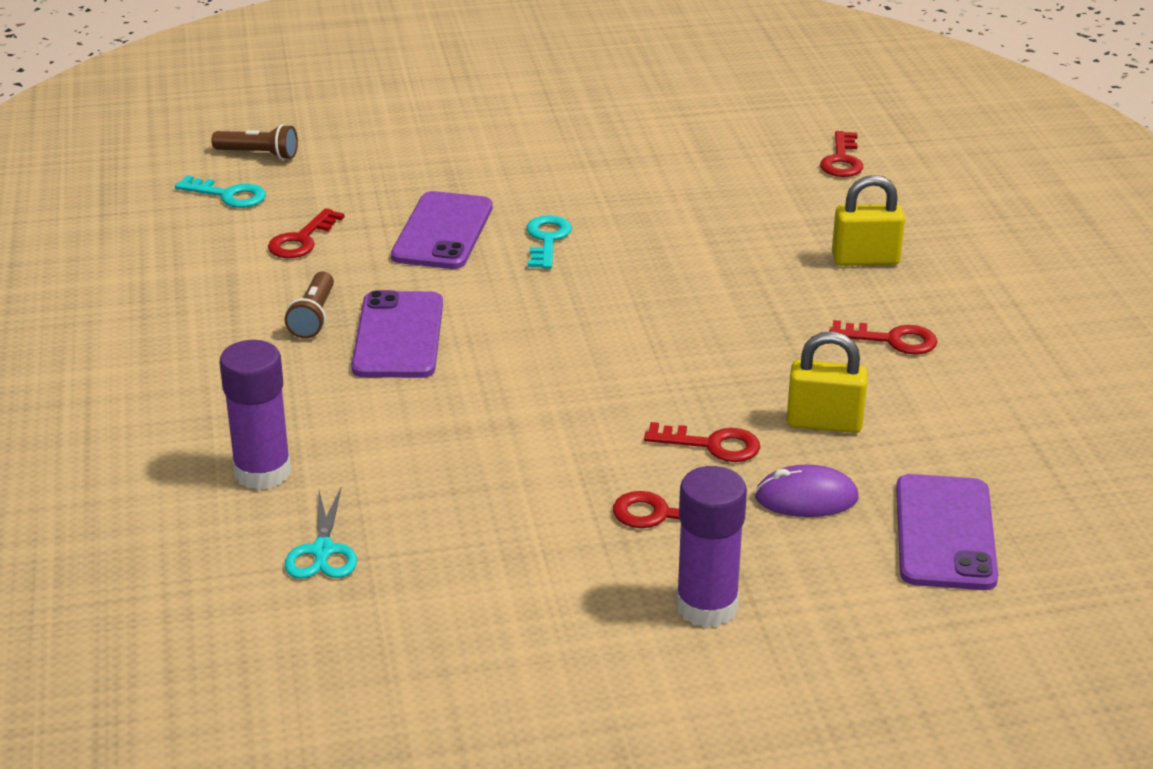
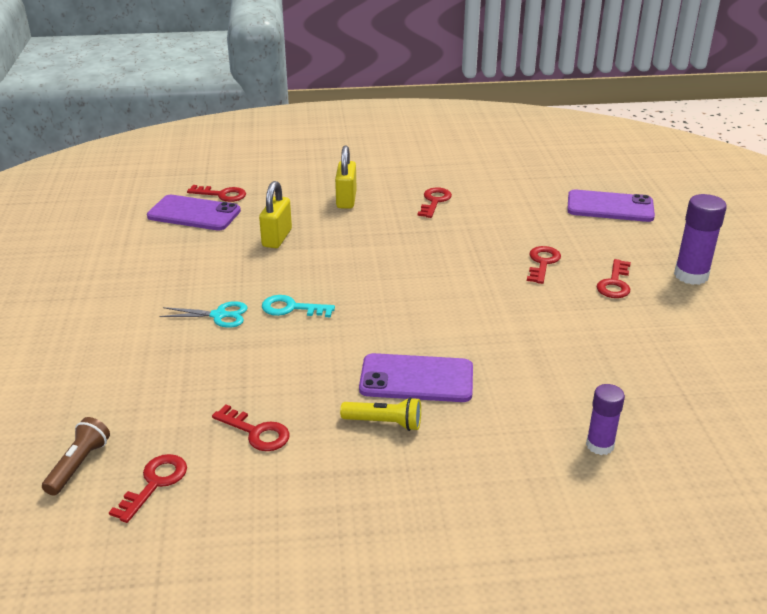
camera: 85 degrees left, 0 degrees up
(228, 195) = (155, 483): turquoise key -> red key
(262, 472) = (600, 445): purple glue stick -> purple glue stick, size x0.64
(313, 317) = (384, 423): brown flashlight -> yellow flashlight
(322, 551) = (684, 414): turquoise scissors -> turquoise scissors (219, 315)
(442, 232) = (265, 355): purple phone -> purple phone (194, 214)
(806, 498) = (588, 239): purple mouse -> none
(824, 423) = (517, 228): yellow padlock -> yellow padlock (277, 238)

